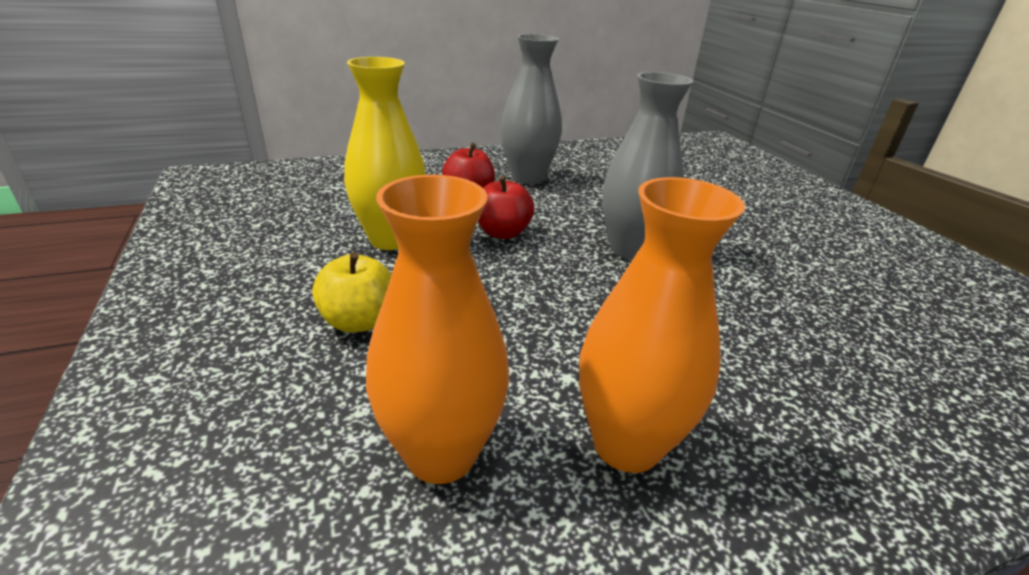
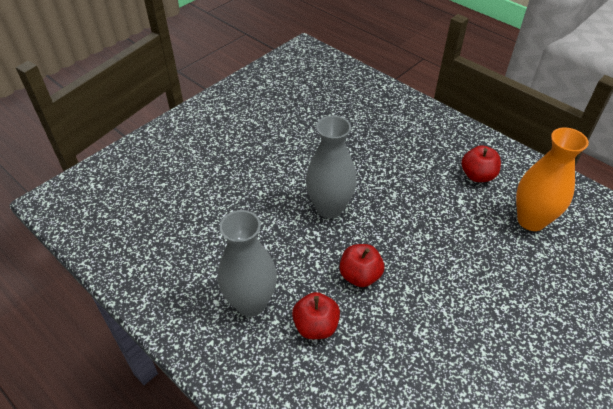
camera: 115 degrees left, 15 degrees up
(359, 321) = (501, 291): yellow apple -> none
(391, 239) = (420, 332): yellow vase -> none
(627, 444) = (477, 175): orange vase -> red apple

